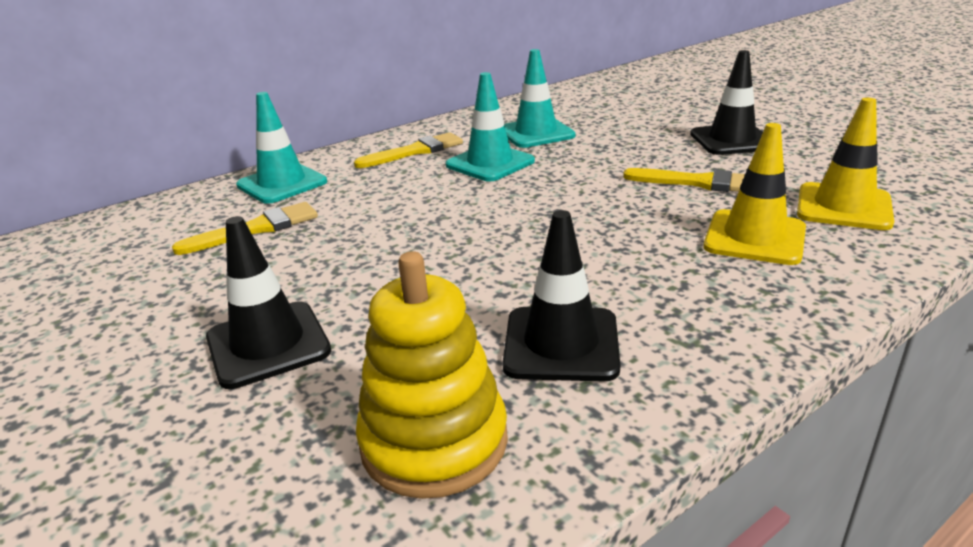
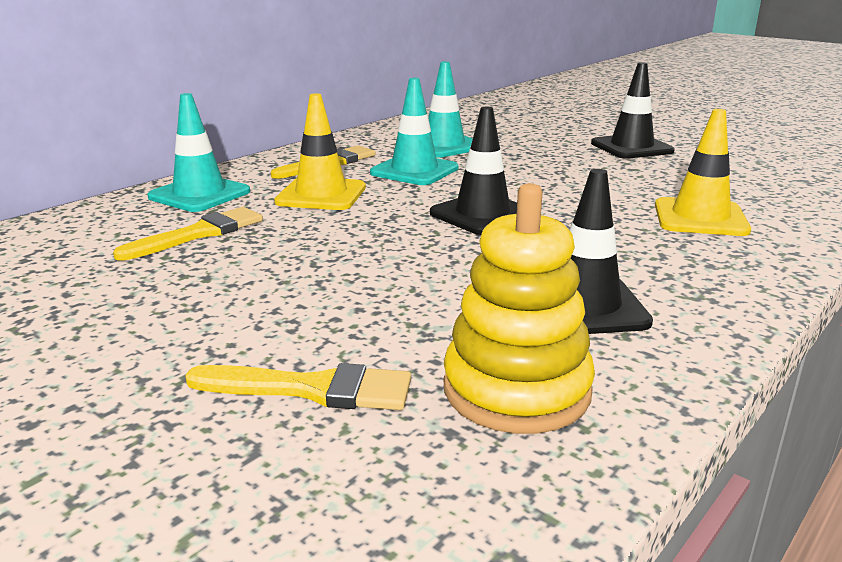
camera: 15 degrees left, 5 degrees down
(268, 344) = (286, 329): black traffic cone -> black traffic cone (482, 214)
(699, 182) = (624, 179): yellow brush -> yellow brush (312, 389)
(843, 207) = (759, 193): yellow traffic cone -> yellow traffic cone (321, 195)

